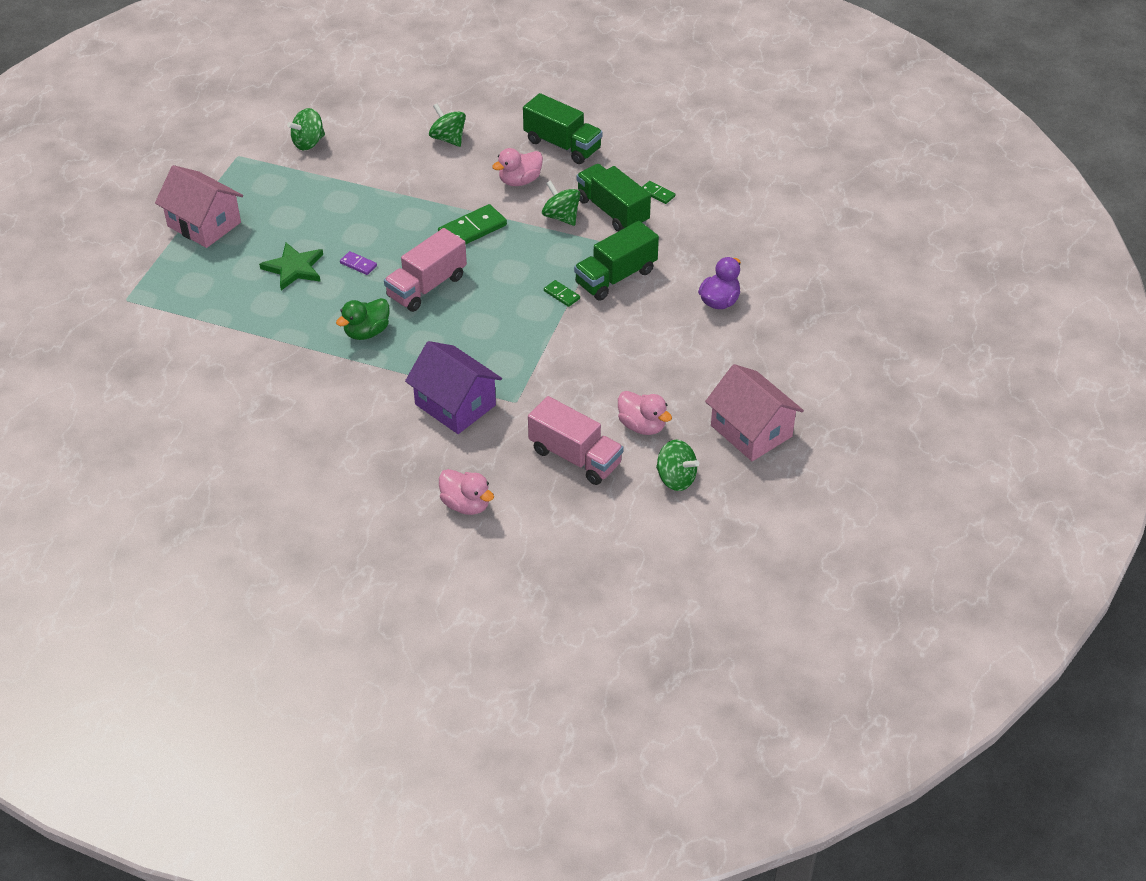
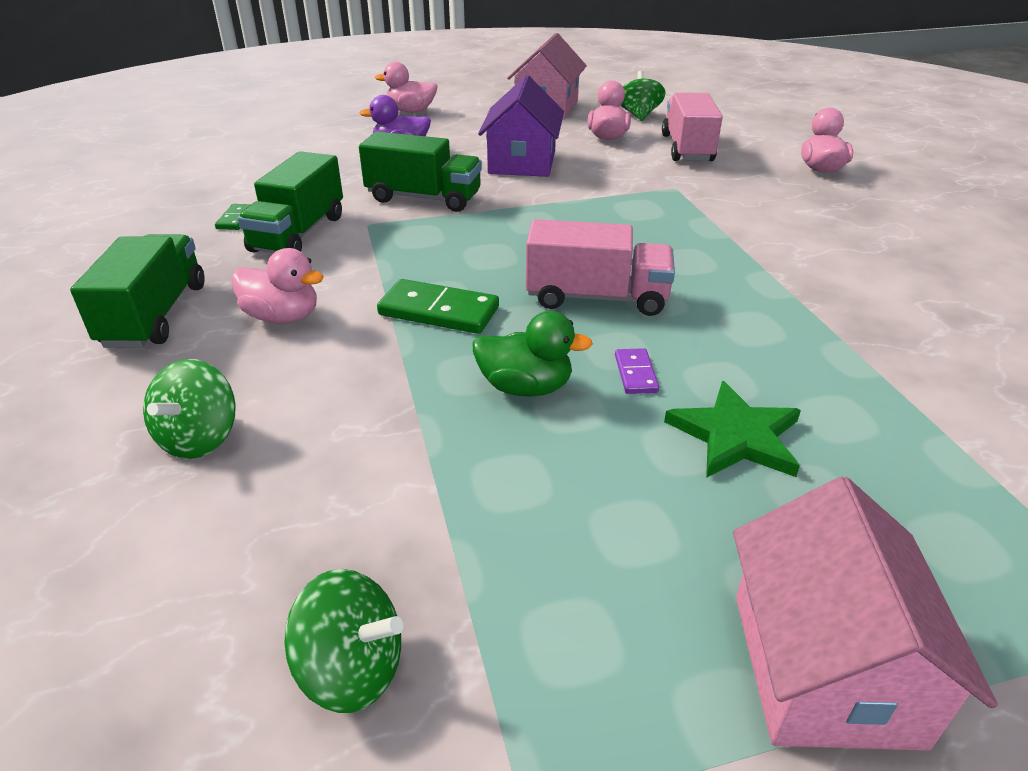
camera: 125 degrees left, 10 degrees down
(367, 332) = (738, 304): green duck -> green duck (525, 387)
(455, 405) = (734, 212): purple house -> purple house (522, 162)
(561, 217) = (342, 260): green spinning top -> none
(561, 295) = (491, 215): green domino -> none
(810, 341) = (411, 111): none -> pink duck

